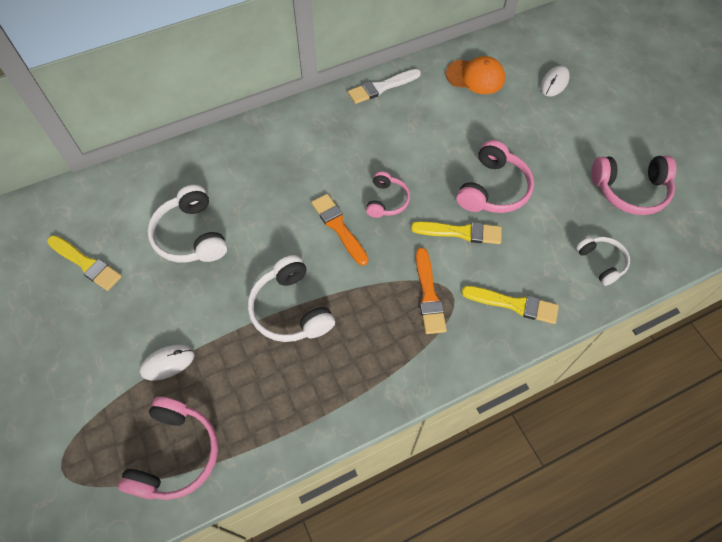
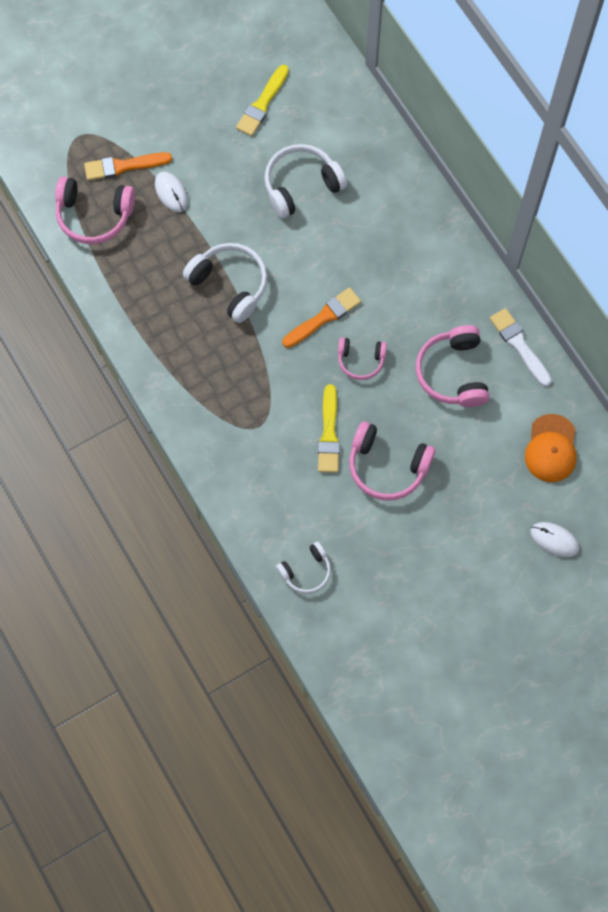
camera: 85 degrees right, 10 degrees up
(290, 309) = (230, 284): white headphones -> white headphones turned 75 degrees clockwise
(428, 295) = (255, 405): orange brush -> orange brush (123, 166)
(514, 304) = (251, 483): yellow brush -> none
(630, 191) = (401, 611): pink headphones -> pink headphones (452, 373)

